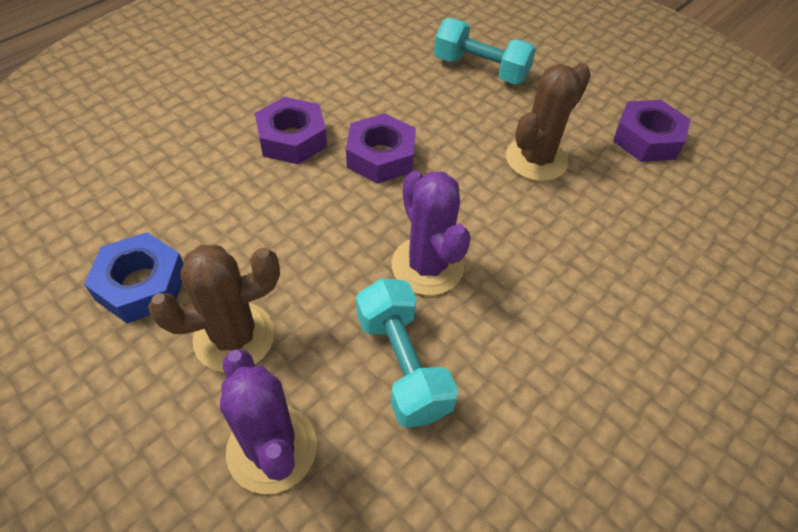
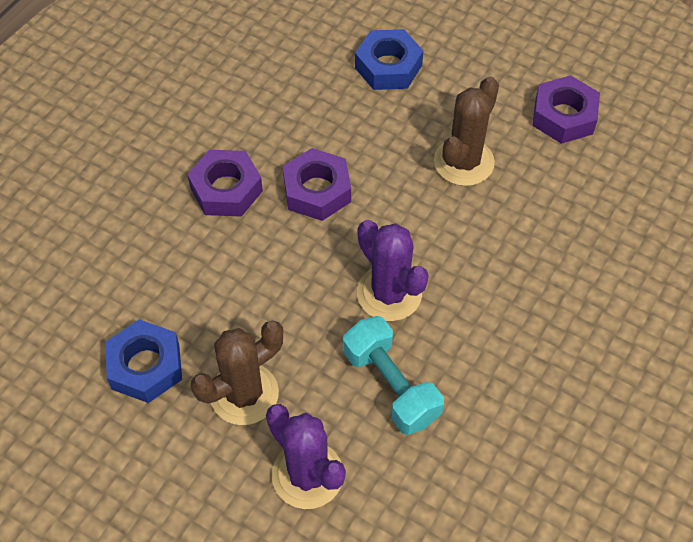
camera: 10 degrees left, 5 degrees up
(480, 69) = (388, 66): turquoise dumbbell -> blue nut

